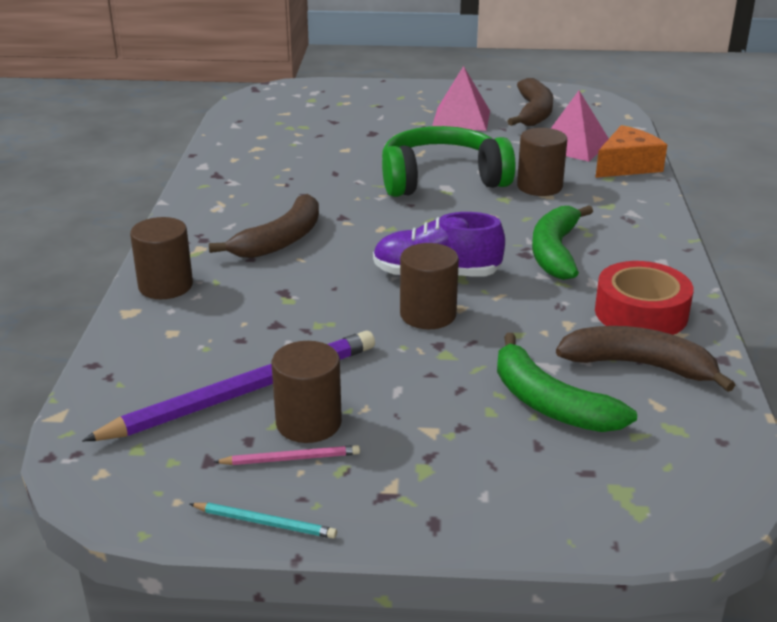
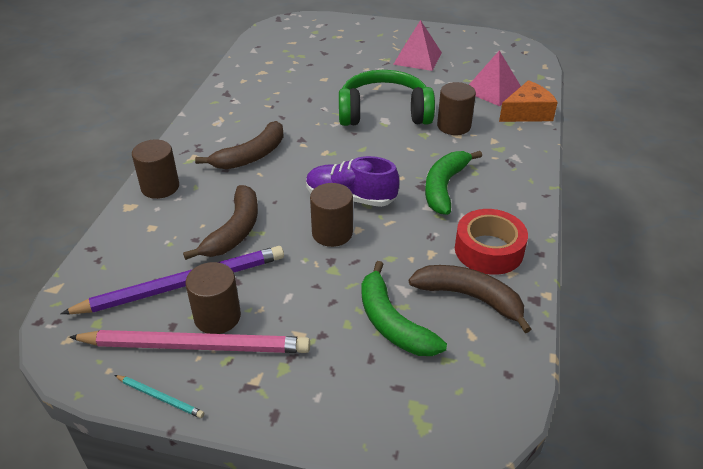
camera: 10 degrees right, 10 degrees up
(290, 459) = (195, 346): pink pencil -> pink pencil, size x2.36
(533, 112) = (473, 57): brown banana -> brown banana (235, 231)

